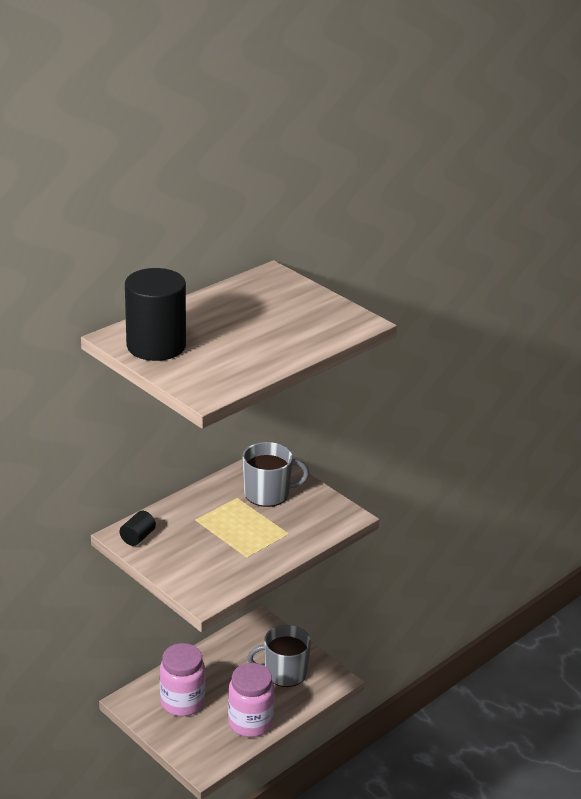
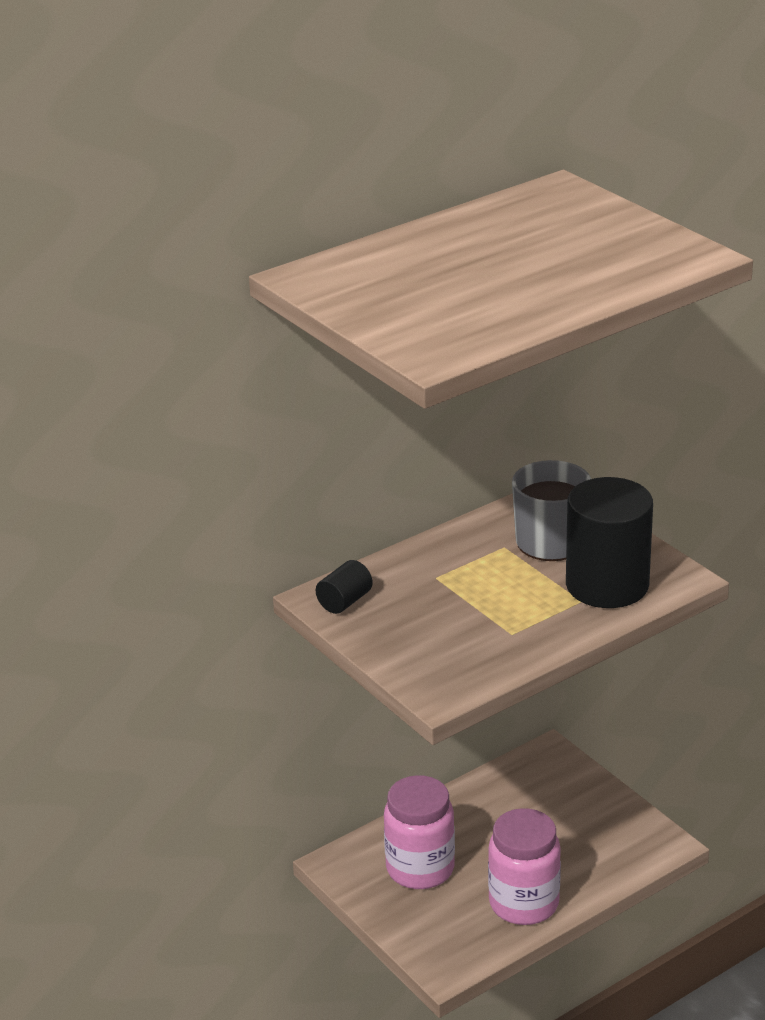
camera: 10 degrees right, 0 degrees up
(156, 346) = (363, 289): black cylinder -> black cylinder (607, 585)
(284, 673) = (582, 831): grey mug -> none

